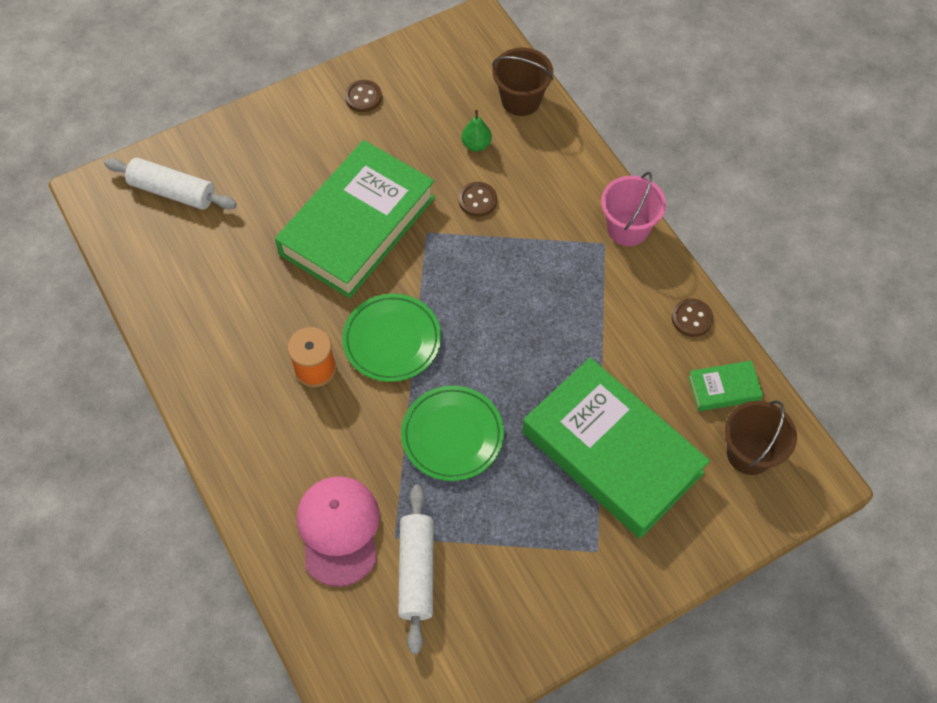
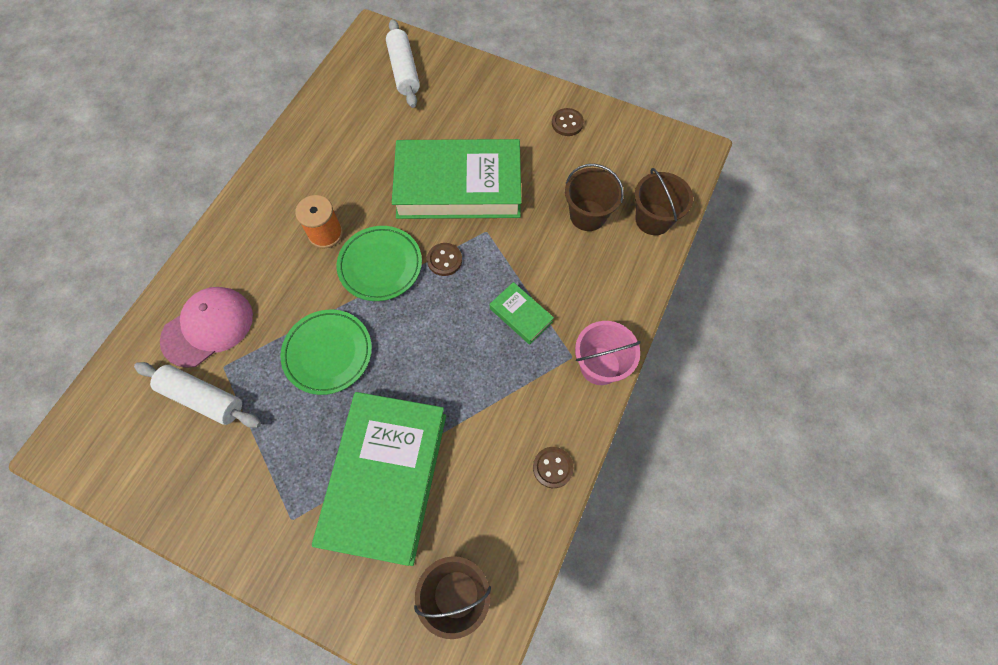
camera: 55 degrees right, 5 degrees up
(416, 571) = (203, 398): white rolling pin -> white rolling pin turned 60 degrees clockwise
(476, 144) = (587, 215): green pear -> brown bucket
(477, 200) = (540, 246): brown button -> brown button (444, 260)
(723, 388) = (504, 534): green book -> green book (521, 315)

